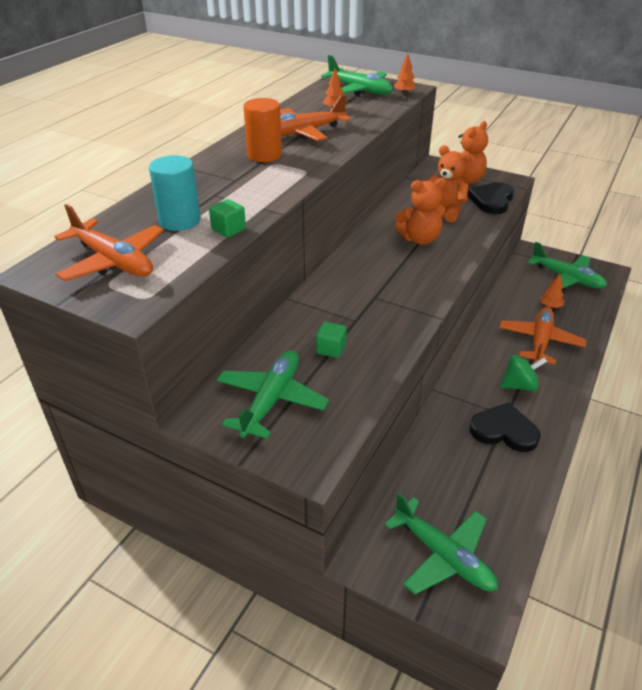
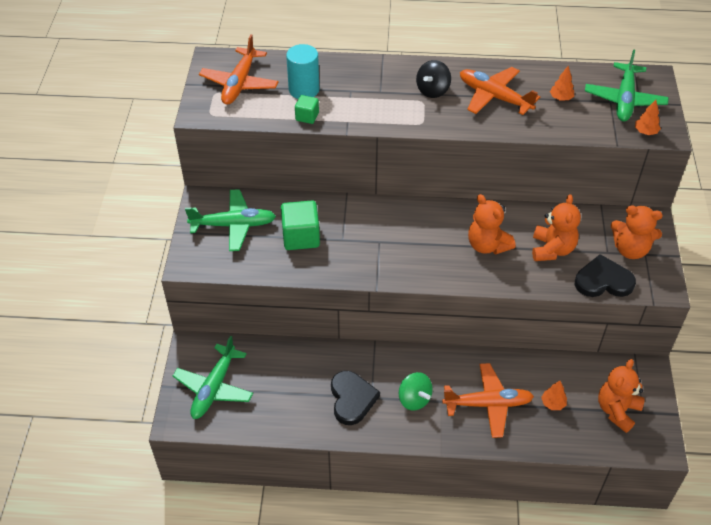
camera: 65 degrees right, 10 degrees up
(264, 155) = (432, 90): orange cylinder -> black spinning top
(331, 349) = (301, 237): green cube -> green cube, size x1.82
(567, 278) = (617, 410): green plane -> orange teddy bear

